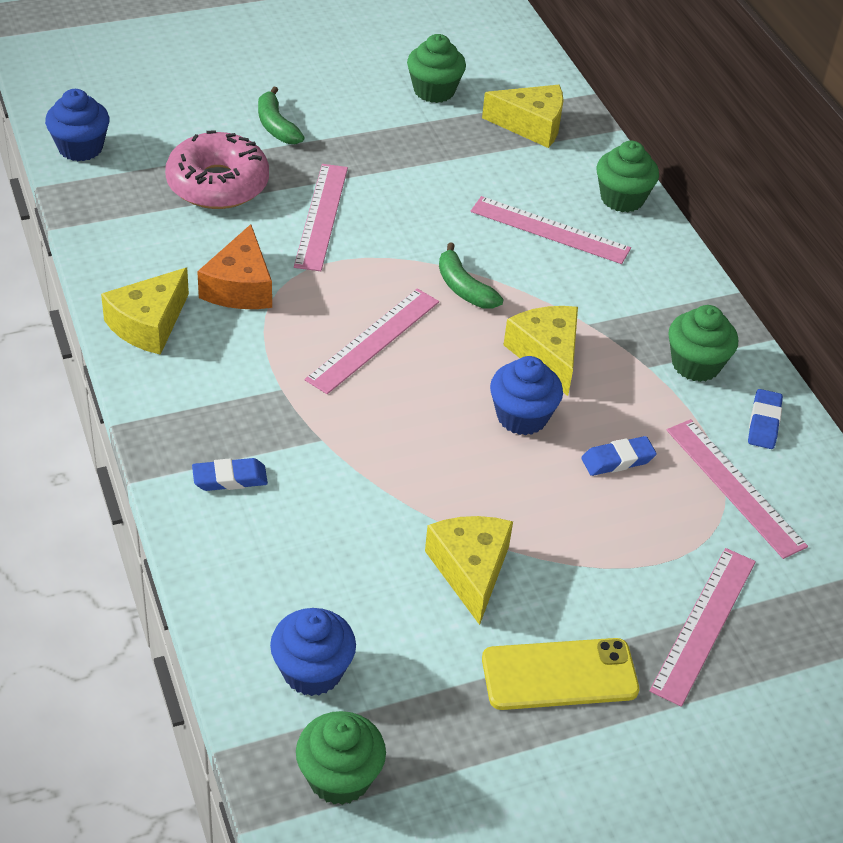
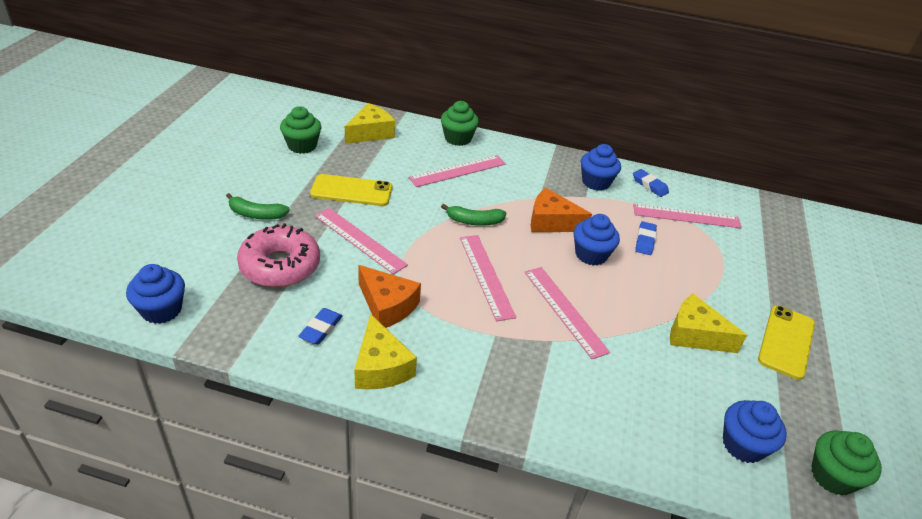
camera: 55 degrees left, 5 degrees down
(230, 478) = (557, 400): blue eraser -> blue eraser (321, 329)
(399, 168) = (351, 191): none -> yellow phone
(546, 355) = (551, 222): yellow cheese -> orange cheese
(696, 364) = (596, 182): green cupcake -> blue cupcake
(703, 624) = (772, 274): pink ruler -> pink ruler (564, 310)

